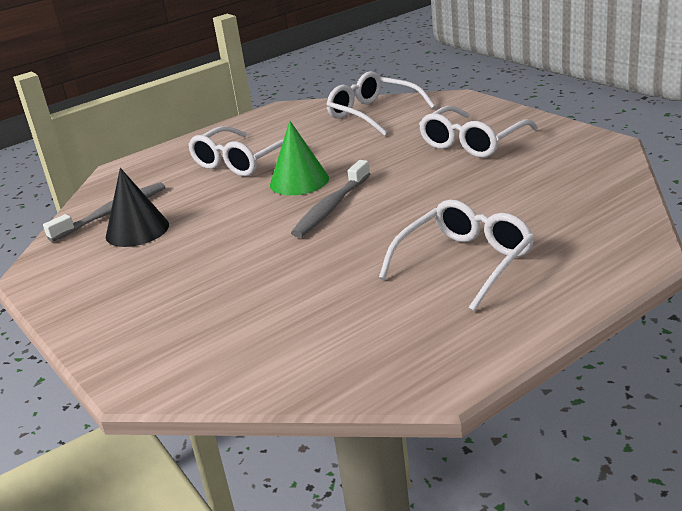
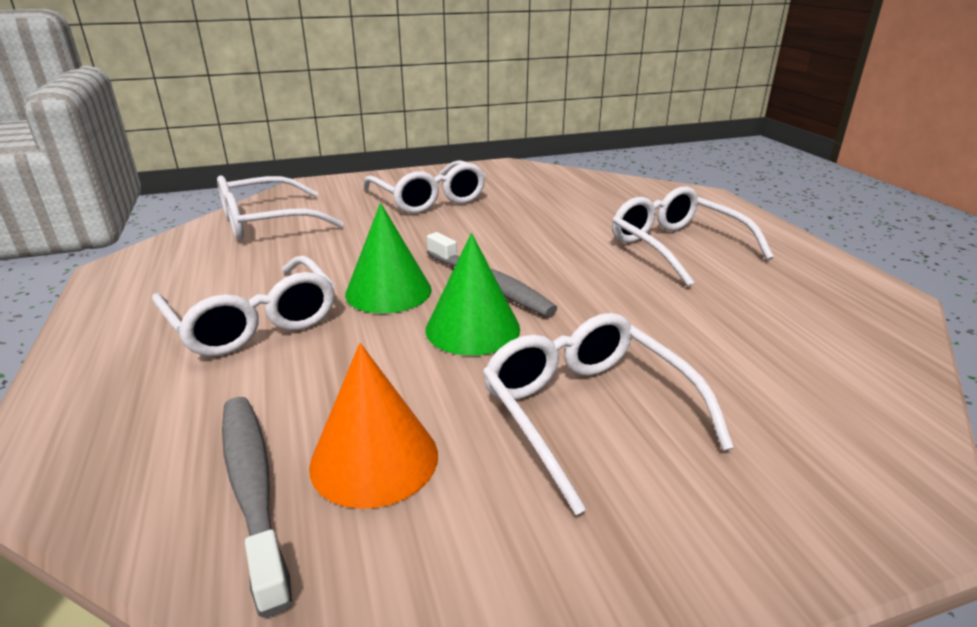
camera: 75 degrees left, 0 degrees up
(137, 230) = (374, 459): black cone -> orange cone
(192, 273) = (588, 413): none -> white glasses
(267, 218) = (472, 328): none -> green cone

